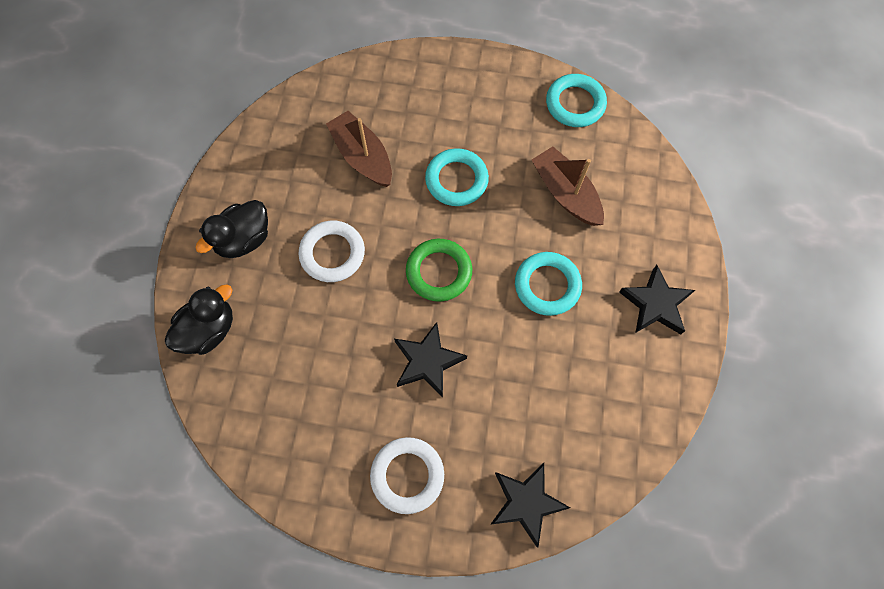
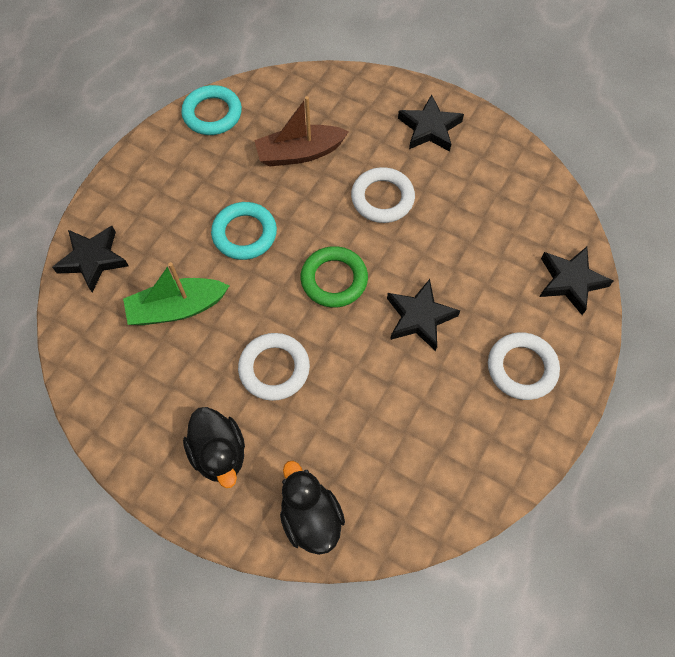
camera: 70 degrees left, 5 degrees down
(362, 156) = (177, 308): brown boat -> green boat
(384, 76) = (93, 259): none -> black star
(547, 285) = (382, 198): turquoise ring -> white ring

